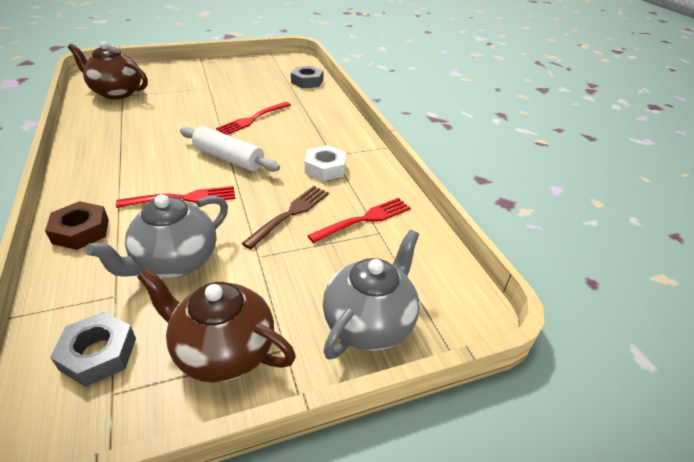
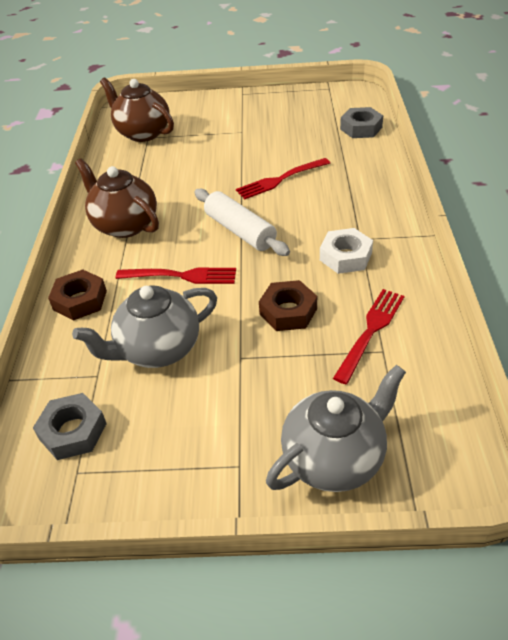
camera: 25 degrees right, 5 degrees up
(223, 351) = (180, 454): brown teapot -> brown teapot (124, 225)
(290, 214) = (288, 311): brown fork -> brown nut
(364, 219) = (370, 331): red fork -> red fork turned 45 degrees counterclockwise

